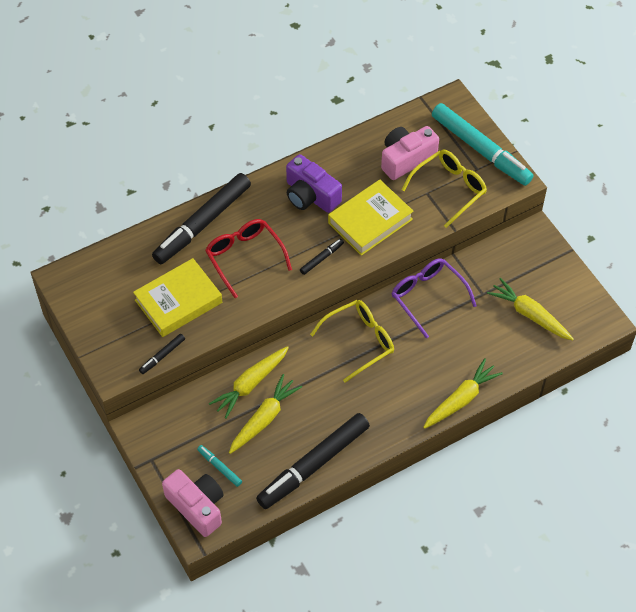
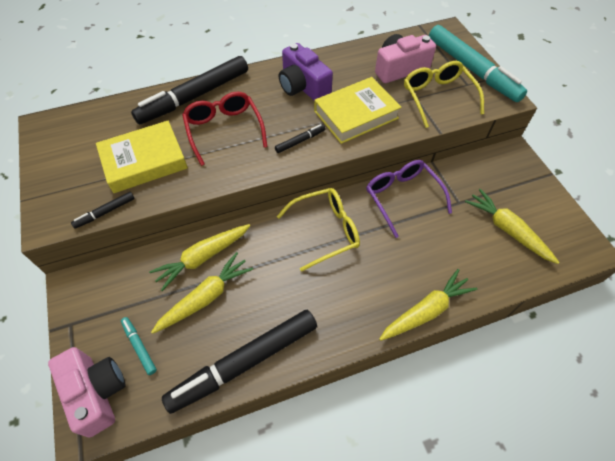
camera: 10 degrees right, 0 degrees up
(449, 189) = (438, 97): yellow glasses -> yellow glasses turned 75 degrees counterclockwise

